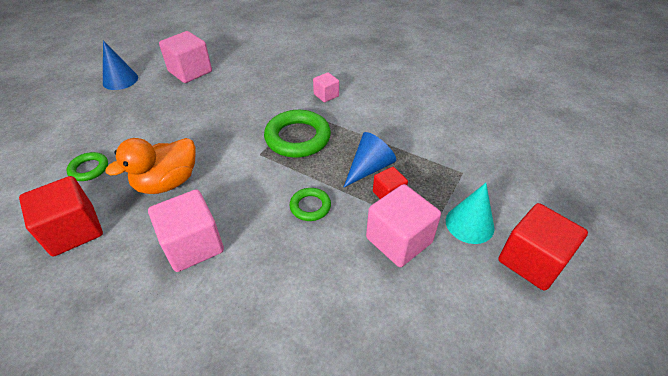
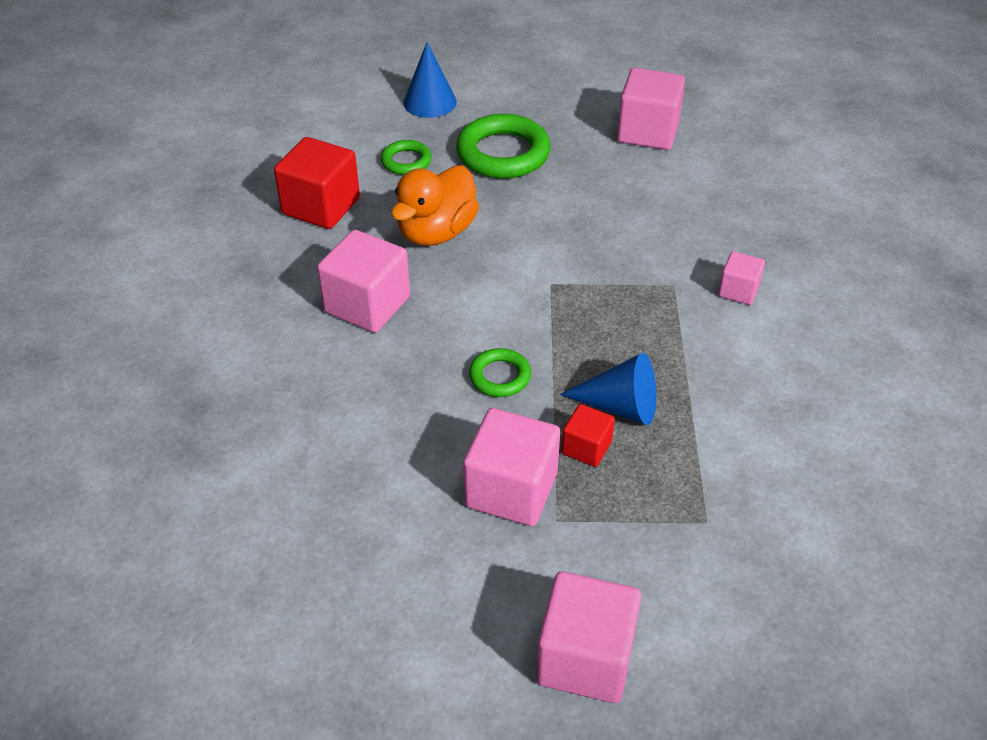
camera: 60 degrees right, 0 degrees up
(120, 80) = (568, 86): blue cone -> blue cone (430, 102)
(167, 182) = (436, 232): orange duck -> orange duck turned 75 degrees counterclockwise
(297, 138) = (614, 305): green ring -> green ring (503, 153)
(469, 224) = (601, 562): turquoise cone -> none
(531, 261) = (585, 658): red cube -> pink cube

